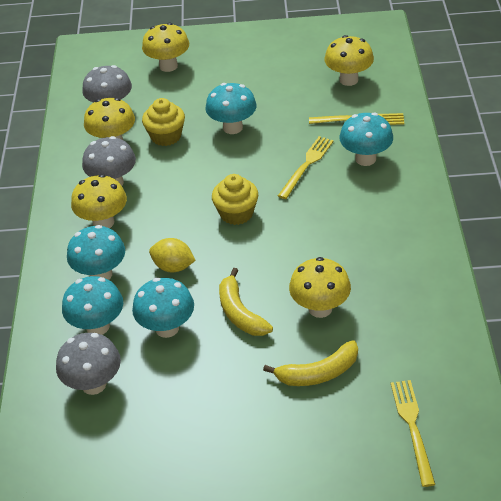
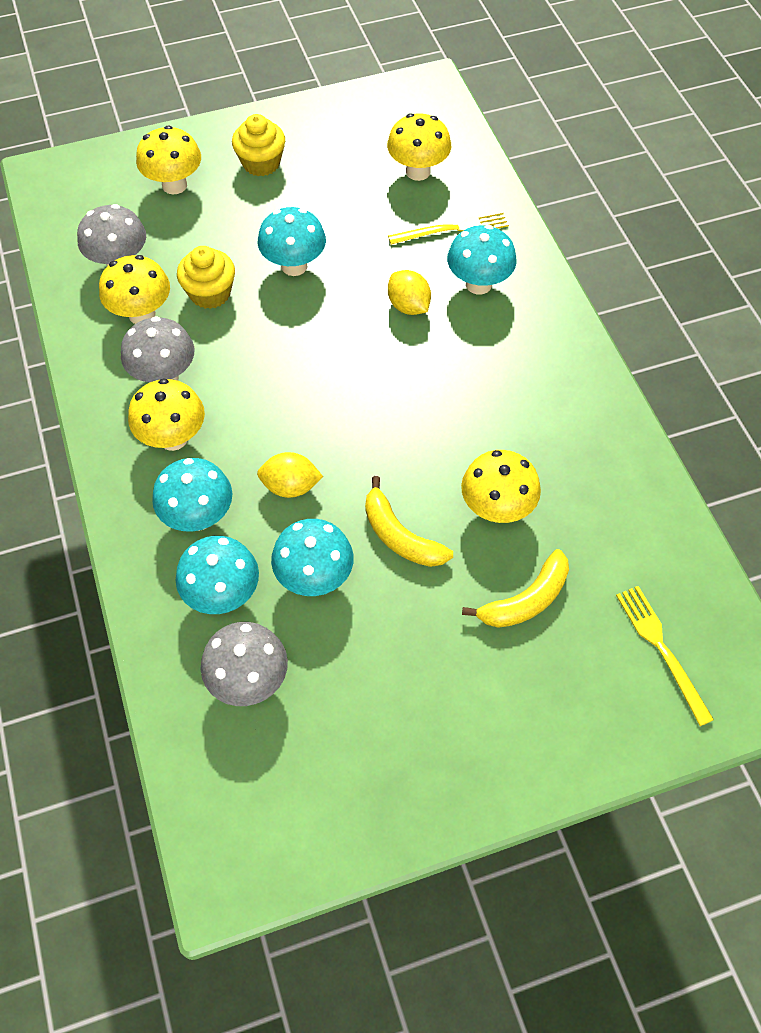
camera: 20 degrees left, 15 degrees up
(236, 213) = (344, 392): yellow cupcake -> yellow cupcake (261, 163)
(306, 165) = (408, 306): yellow fork -> yellow lemon

